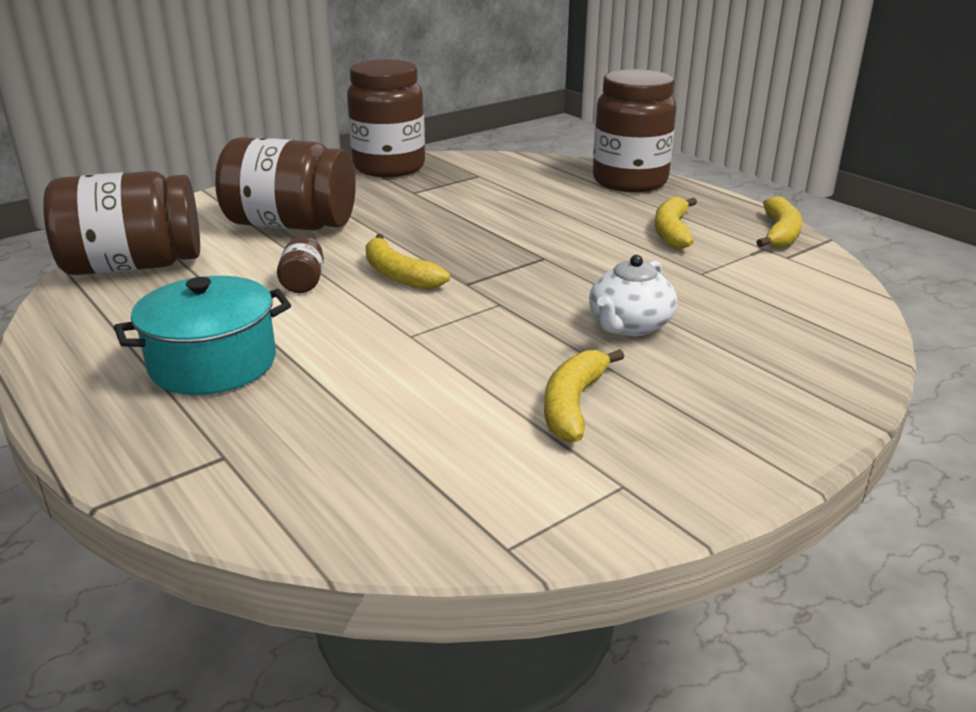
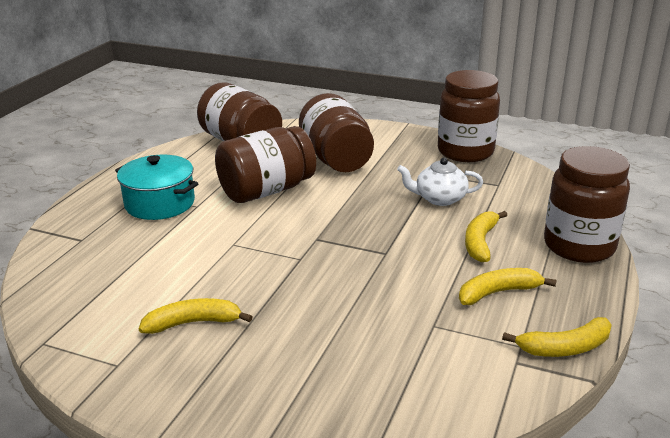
camera: 60 degrees right, 0 degrees up
(303, 282) = (266, 191): brown jar -> brown jar, size x2.36
(399, 275) = (305, 213): yellow banana -> yellow banana (480, 242)
(629, 326) = (313, 316): white teapot -> white teapot (439, 198)

